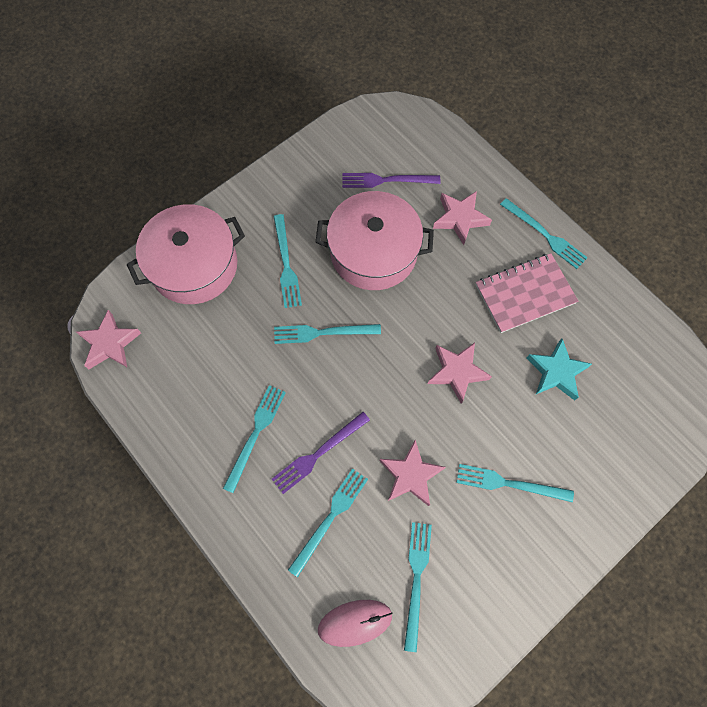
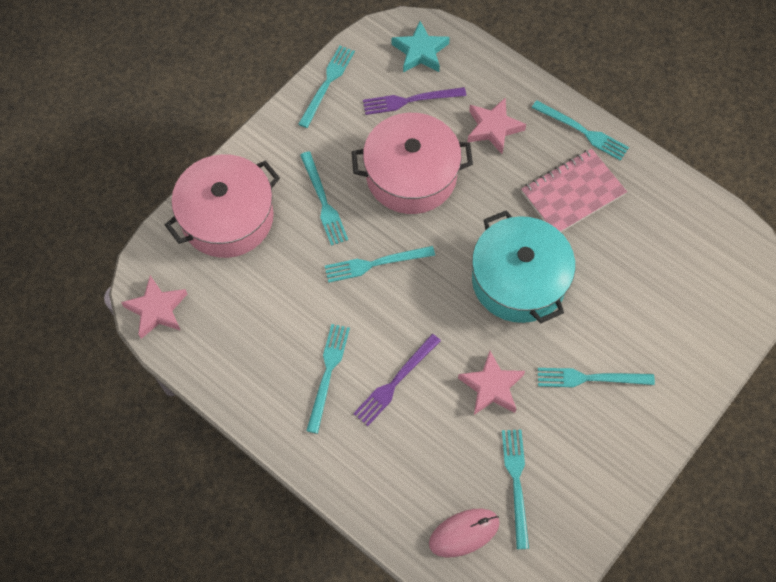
camera: 10 degrees left, 5 degrees down
(330, 518) = (420, 440): turquoise fork -> turquoise fork (327, 83)
(457, 372) = (519, 280): pink star -> turquoise pot
(556, 372) = (617, 264): turquoise star -> turquoise star (420, 52)

